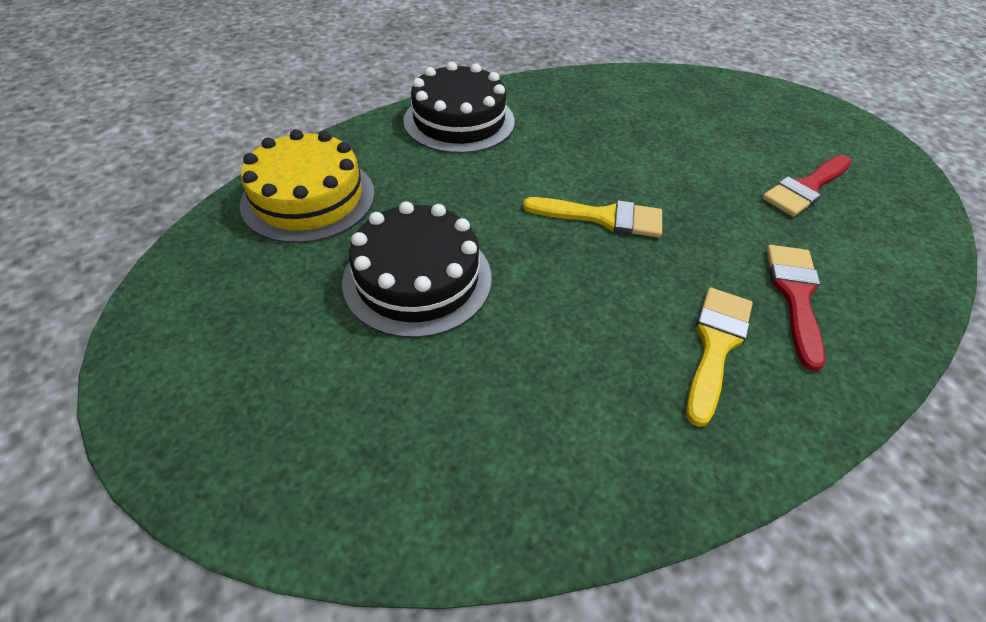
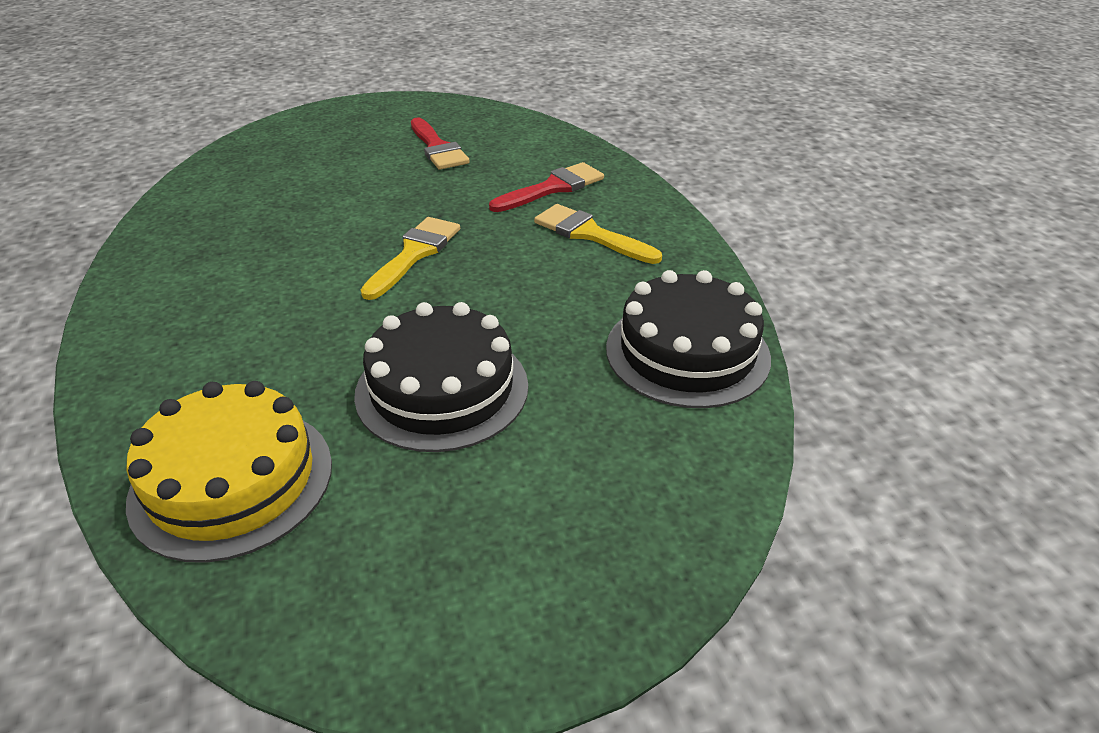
camera: 75 degrees left, 10 degrees down
(459, 121) = (164, 323): black cake -> black cake (687, 352)
(795, 295) = (553, 188): red brush -> red brush turned 120 degrees clockwise

